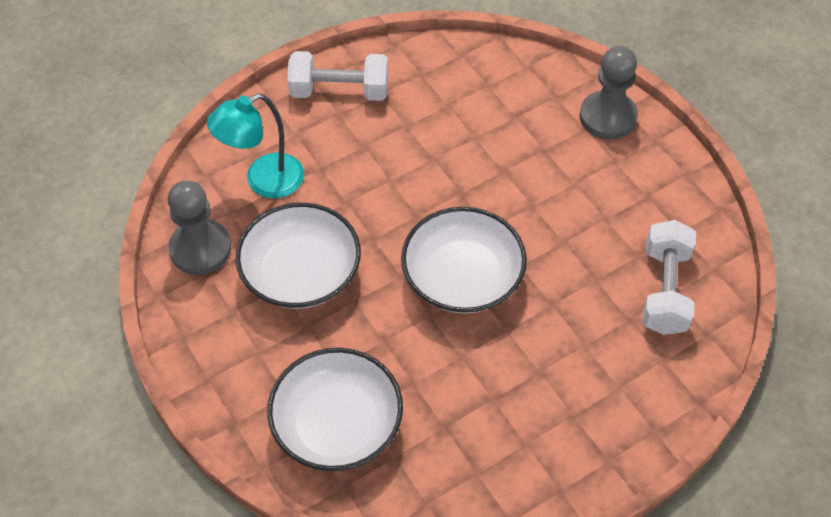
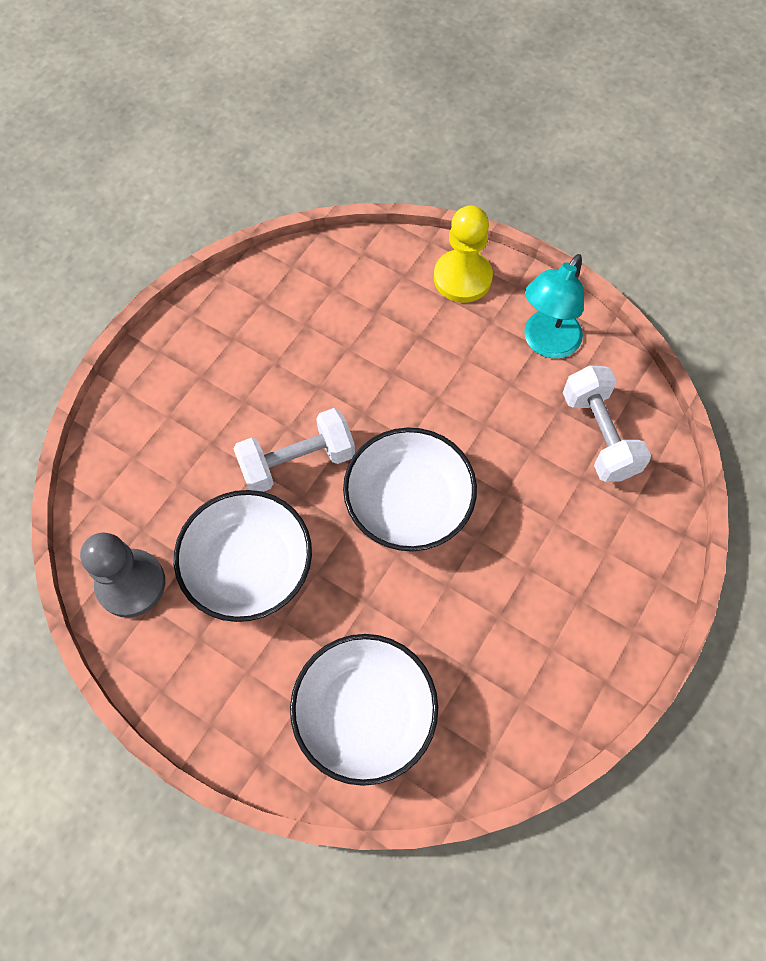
camera: 25 degrees left, 10 degrees up
(263, 181) = (160, 481): turquoise lamp -> turquoise lamp (546, 343)
(339, 91) = (190, 351): white dumbbell -> white dumbbell (297, 462)
(607, 117) = (462, 278): grey pawn -> yellow pawn

